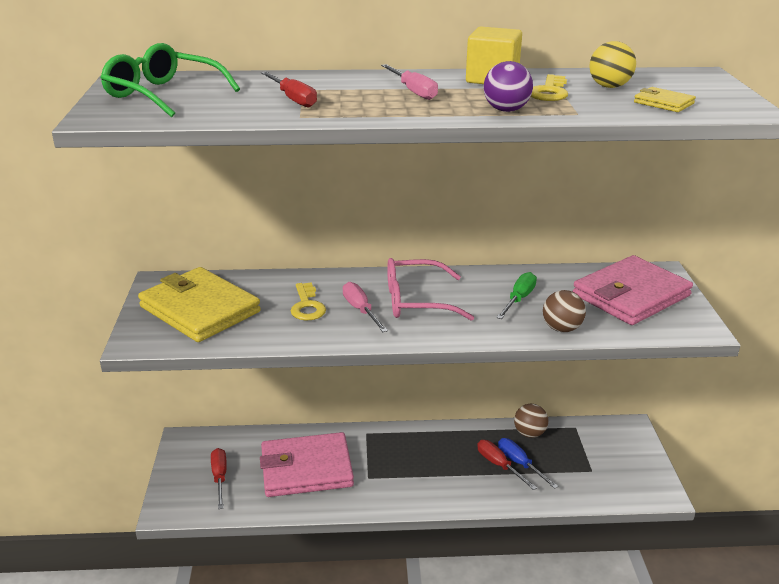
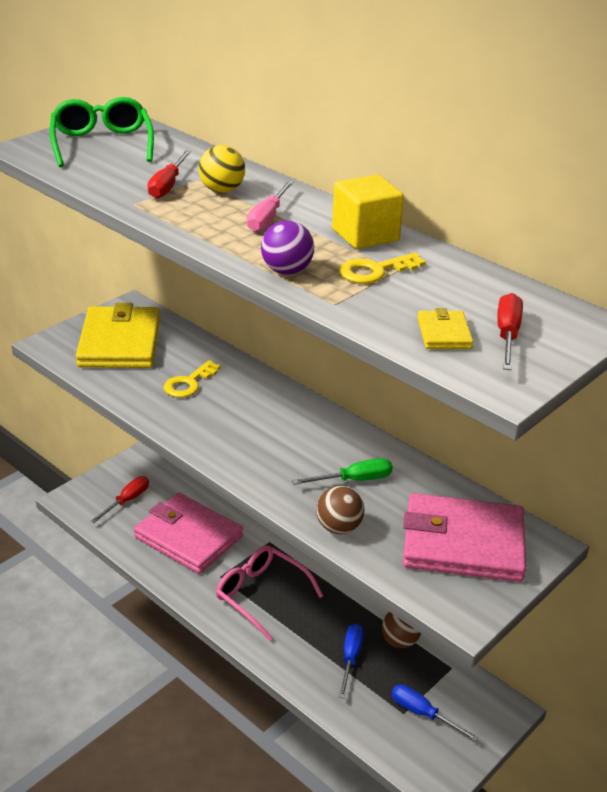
camera: 45 degrees right, 5 degrees up
(361, 310) = (218, 410): pink screwdriver -> none
(416, 301) = (271, 429): pink glasses -> pink glasses (261, 595)
(499, 465) = (331, 645): red screwdriver -> red screwdriver (507, 335)
(601, 463) = (423, 713): none -> blue screwdriver
(609, 87) = (446, 292): yellow ball -> yellow ball (222, 190)

